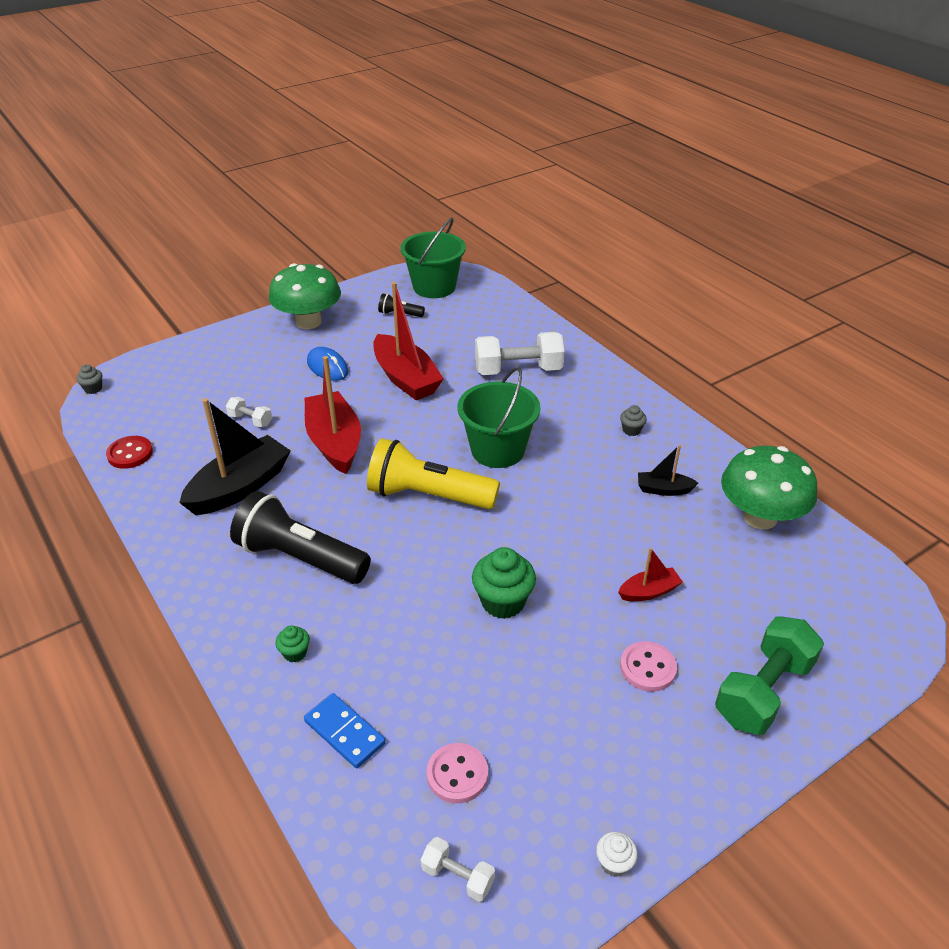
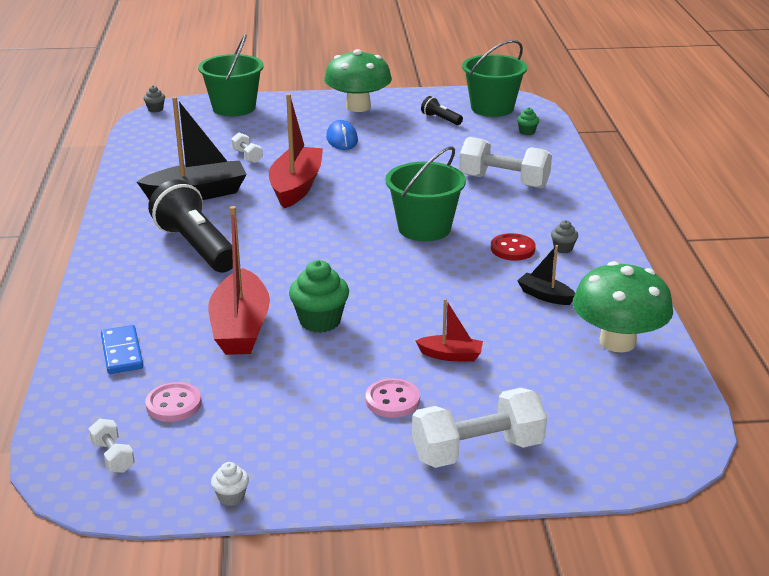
camera: 30 degrees right, 10 degrees down
(130, 454) = (142, 153): red button -> red button (512, 249)
(180, 360) = (234, 108): none -> green bucket
(295, 653) = (135, 298): green cupcake -> green cupcake (527, 132)
(406, 378) = (398, 162): red boat -> red boat (240, 327)
(428, 495) = (334, 240): yellow flashlight -> none
(763, 691) = (477, 450): green dumbbell -> white dumbbell

